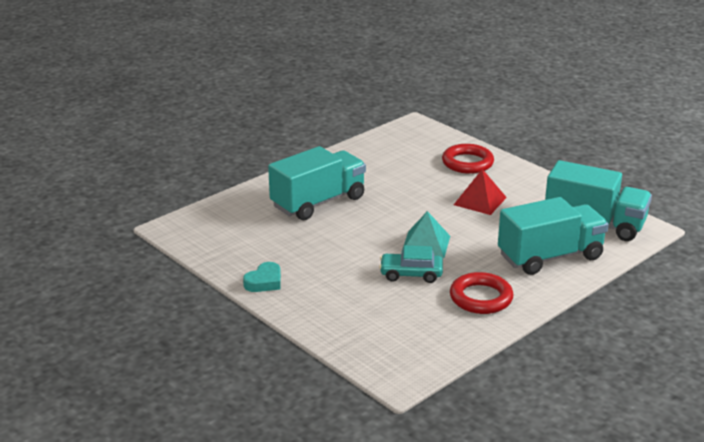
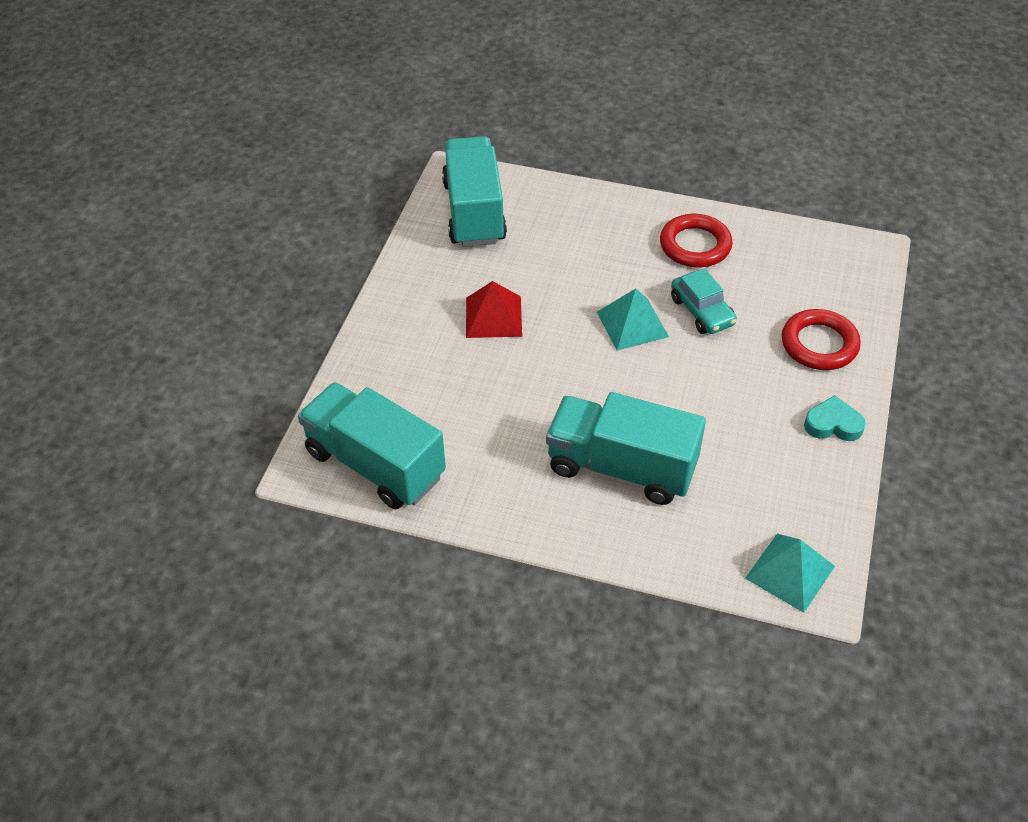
camera: 120 degrees left, 20 degrees up
(193, 225) = (790, 572): none -> turquoise pyramid
(467, 163) = (398, 365): red ring -> red ring (819, 344)
(550, 257) = (573, 223): turquoise truck -> turquoise truck (375, 464)

